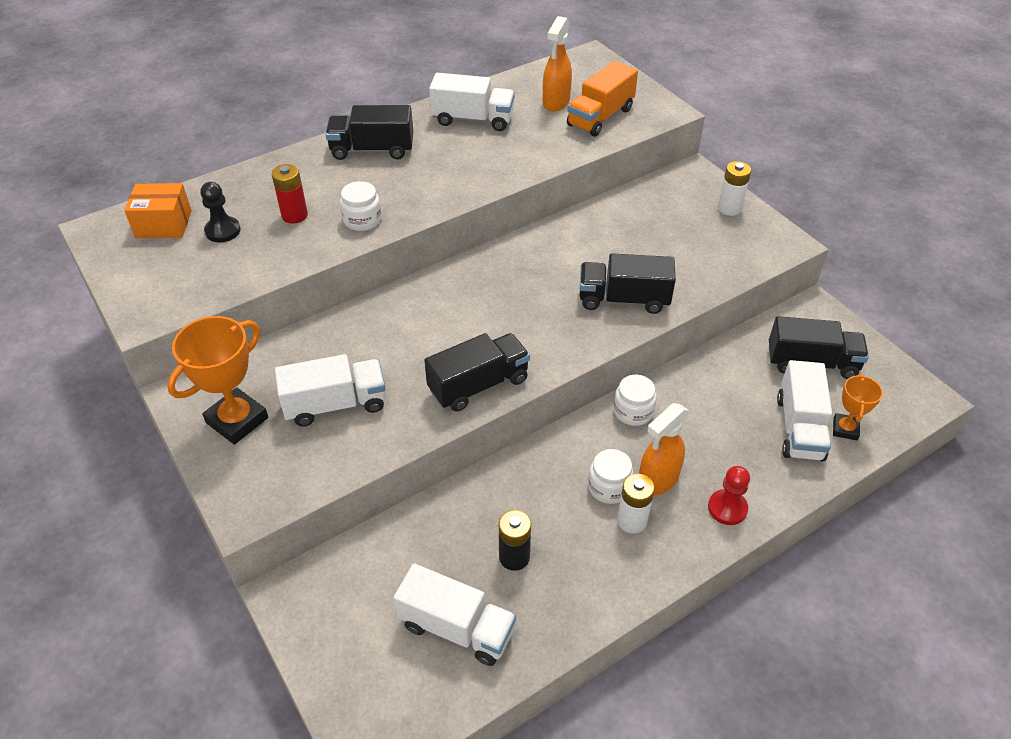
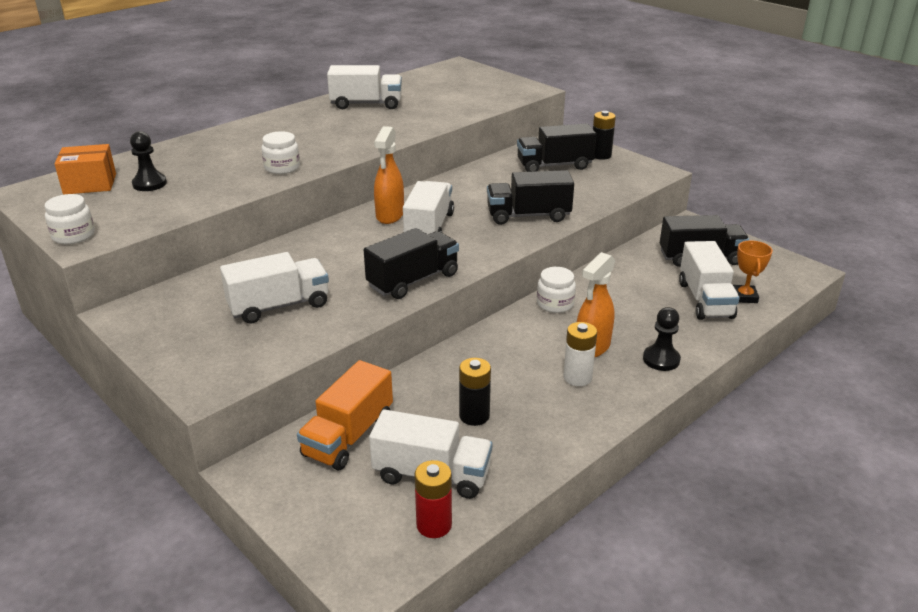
camera: 10 degrees left, 15 degrees down
(237, 420) = (182, 326): orange trophy -> none
(294, 215) = (217, 170): red battery -> red battery (434, 525)
(372, 150) = (280, 127): black truck -> black truck (554, 166)
(511, 305) = (429, 227): none -> white truck
(556, 102) = (436, 90): orange spray bottle -> orange spray bottle (389, 215)
(600, 117) = (477, 96): orange truck -> orange truck (348, 436)
(609, 487) = (549, 357): white jar -> white jar (73, 236)
(727, 508) = (661, 359): red pawn -> black pawn
(729, 208) = (600, 155): white battery -> black battery

